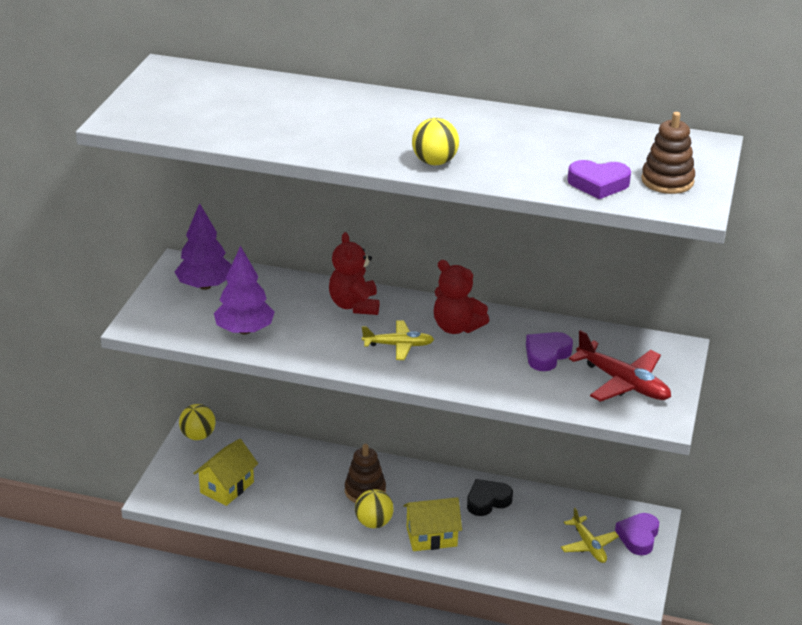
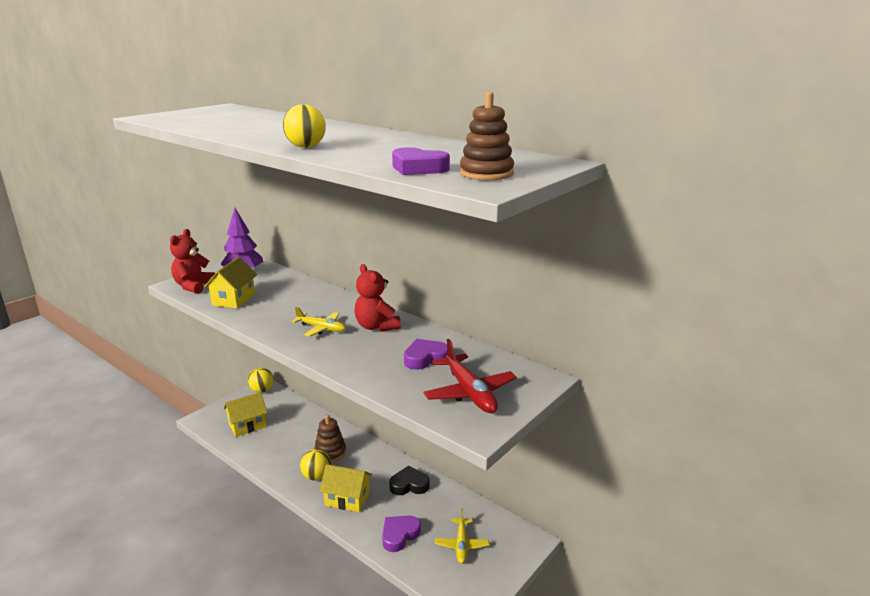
camera: 25 degrees right, 10 degrees down
(245, 330) = (234, 299): purple tree -> yellow house
(354, 305) = (321, 300): red teddy bear -> red teddy bear (193, 286)
(638, 537) = (508, 551): purple heart -> purple heart (399, 535)

